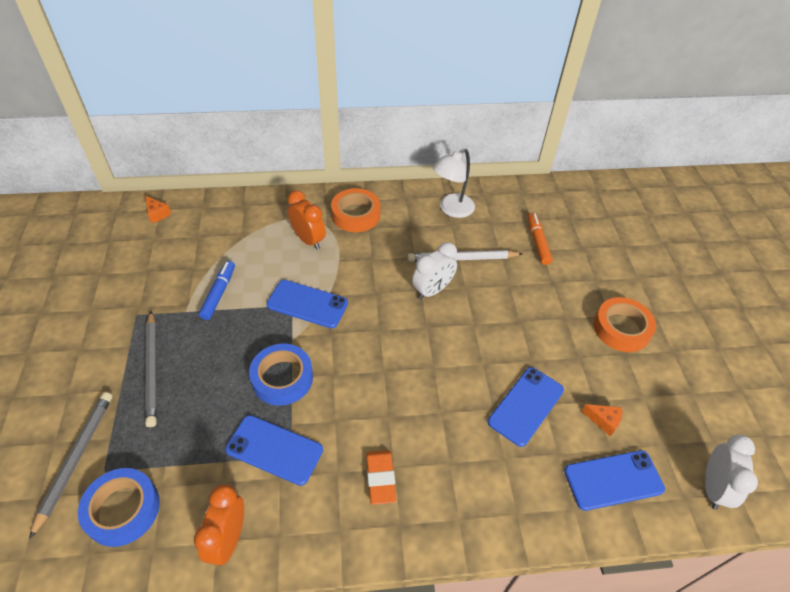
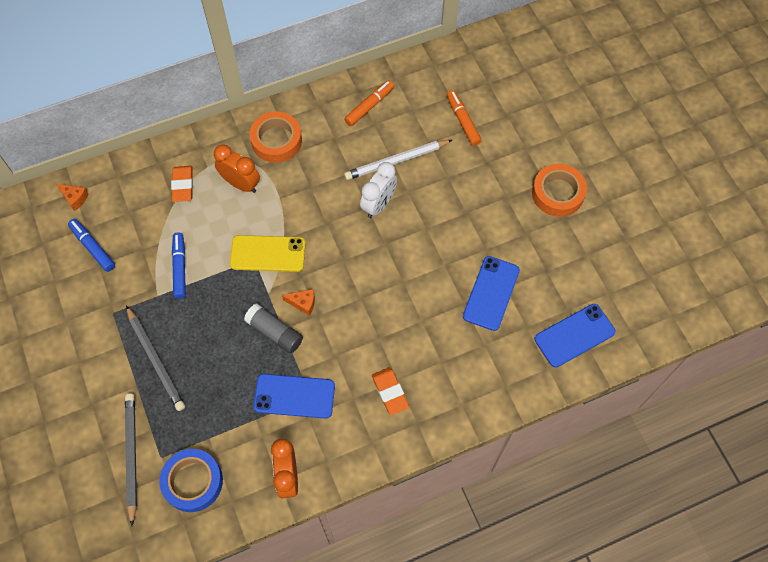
camera: 15 degrees left, 15 degrees up
(150, 255) = (93, 247): none -> blue marker
(256, 228) = (183, 185): none -> orange eraser
(282, 378) = (275, 332): blue tape -> grey glue stick
(307, 304) = (268, 254): blue phone -> yellow phone
(451, 209) = (369, 106): white lamp -> orange marker
(603, 421) = (558, 287): orange cheese -> orange cheese (303, 303)
(713, 488) = (652, 317): white clock -> none

